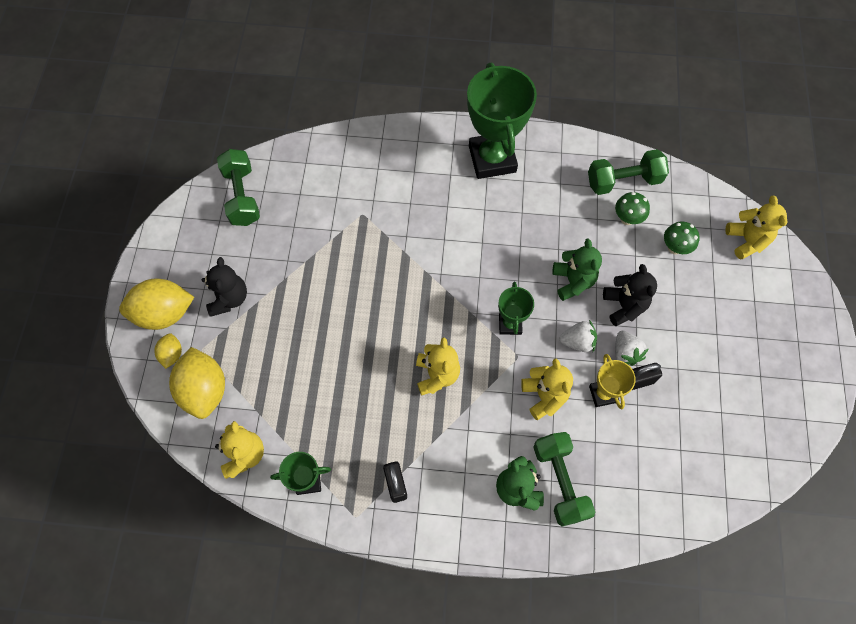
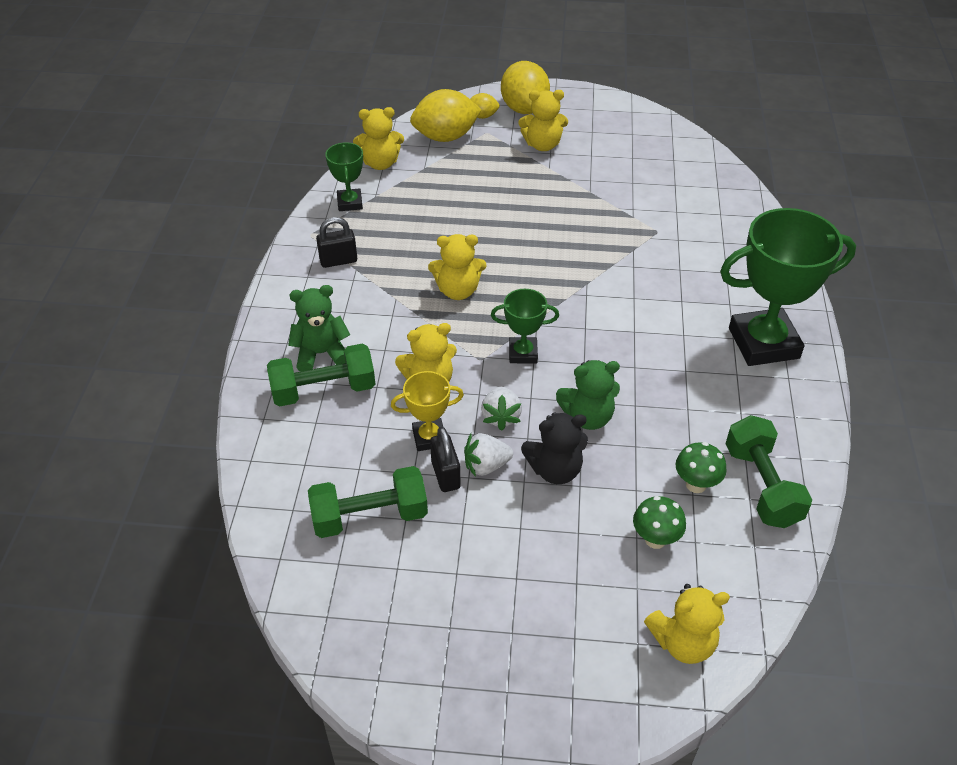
camera: 90 degrees right, 20 degrees down
(229, 298) = (542, 145): black teddy bear -> yellow teddy bear
(242, 196) = (664, 146): green dumbbell -> green dumbbell (370, 516)

